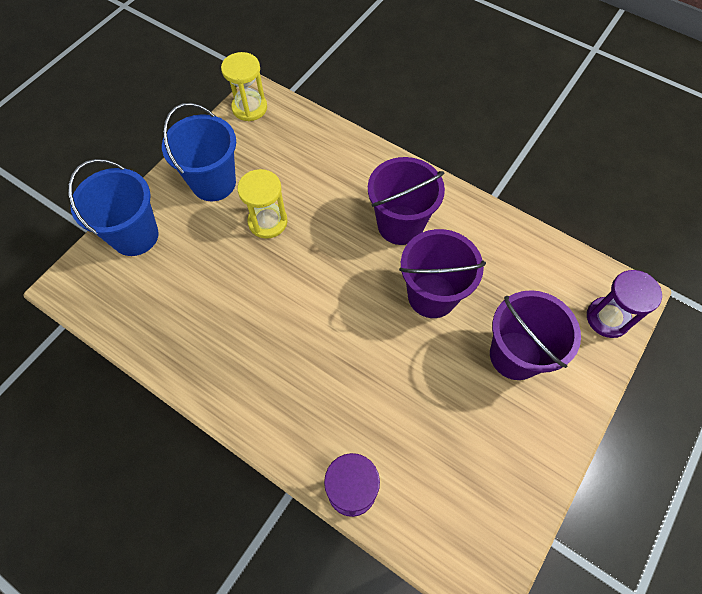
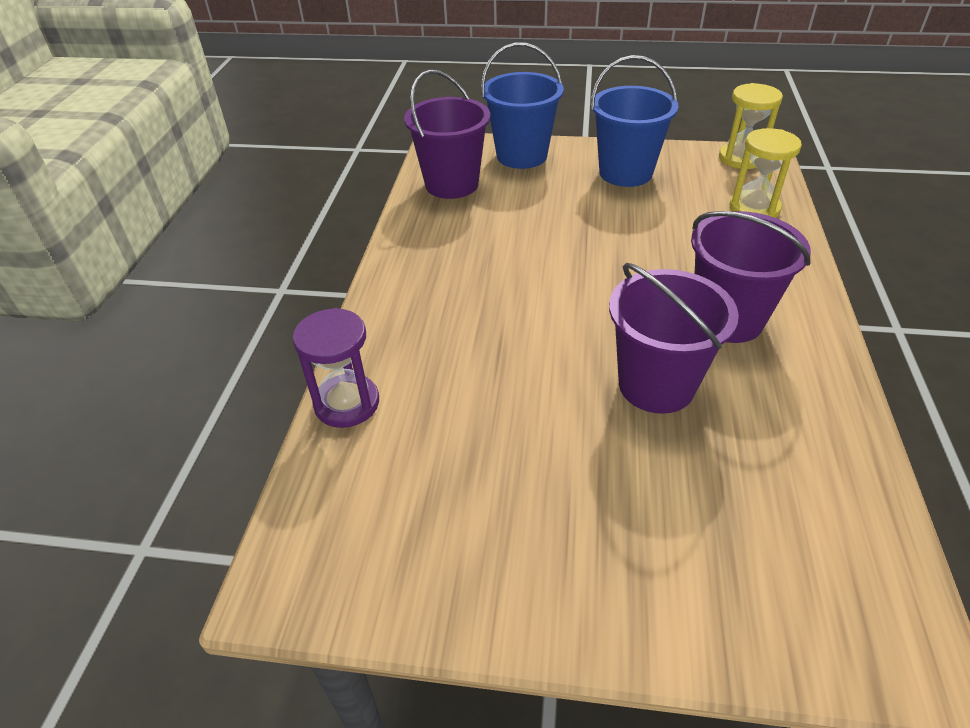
camera: 65 degrees right, 20 degrees down
(267, 222) = (618, 221): yellow hourglass -> yellow hourglass (754, 208)
(515, 355) = (646, 511): purple bucket -> purple bucket (452, 184)
(607, 318) = (830, 630): purple hourglass -> none

